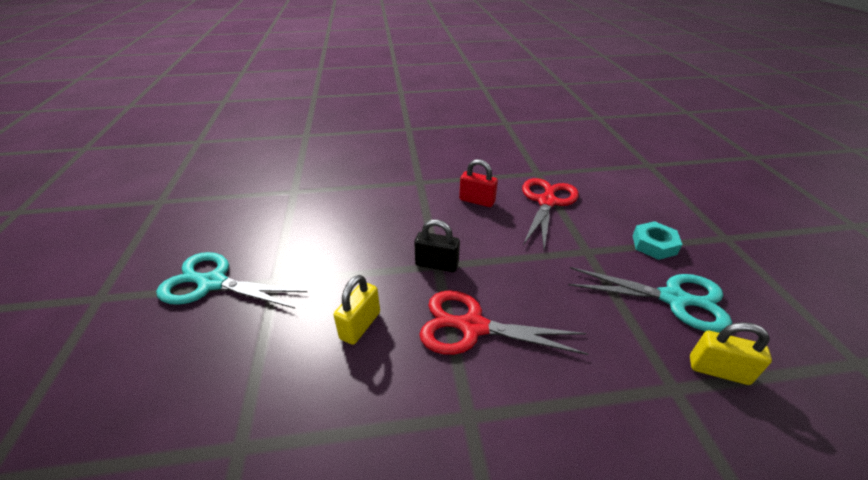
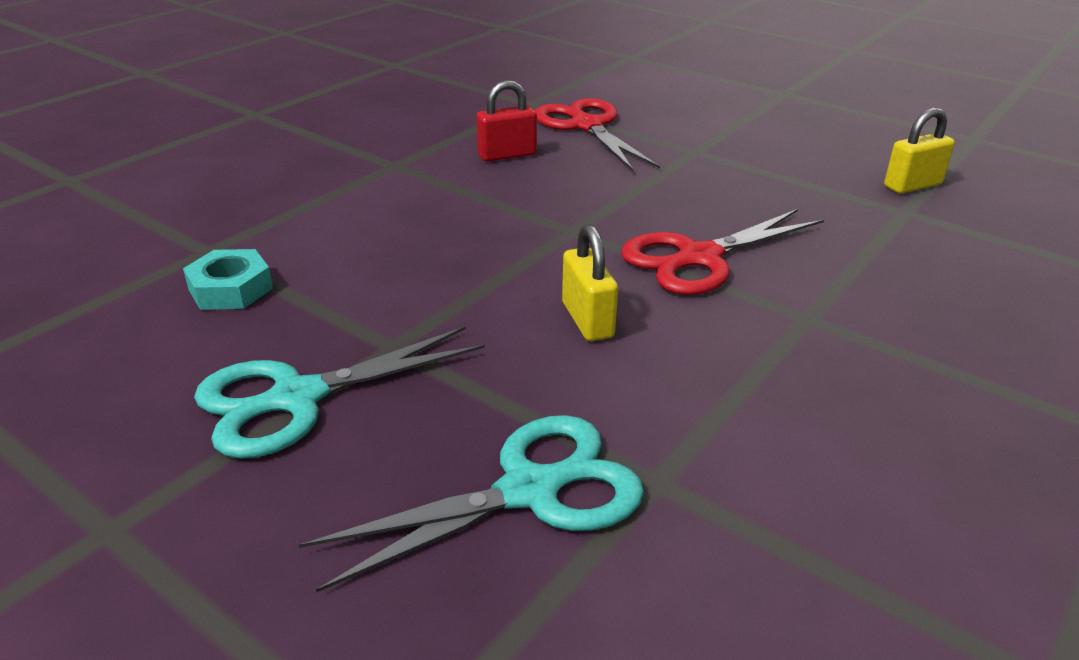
camera: 45 degrees left, 5 degrees down
(436, 264) = (570, 230): black padlock -> none
(654, 245) = (741, 122): turquoise nut -> turquoise nut (230, 289)
(674, 299) = (817, 155): turquoise scissors -> turquoise scissors (531, 490)

